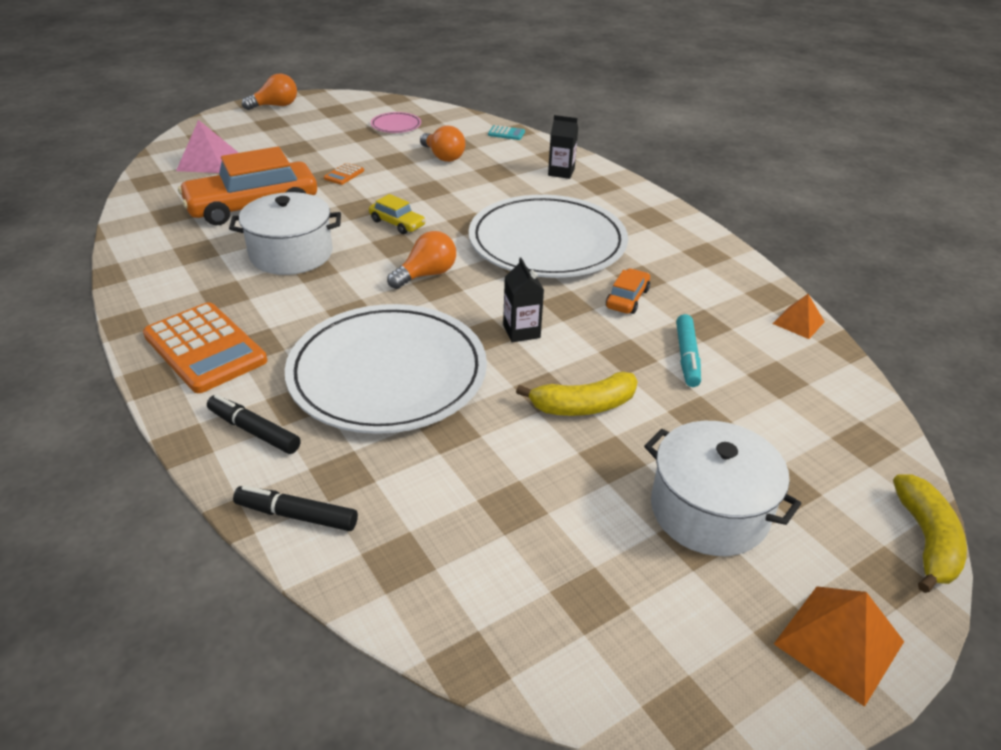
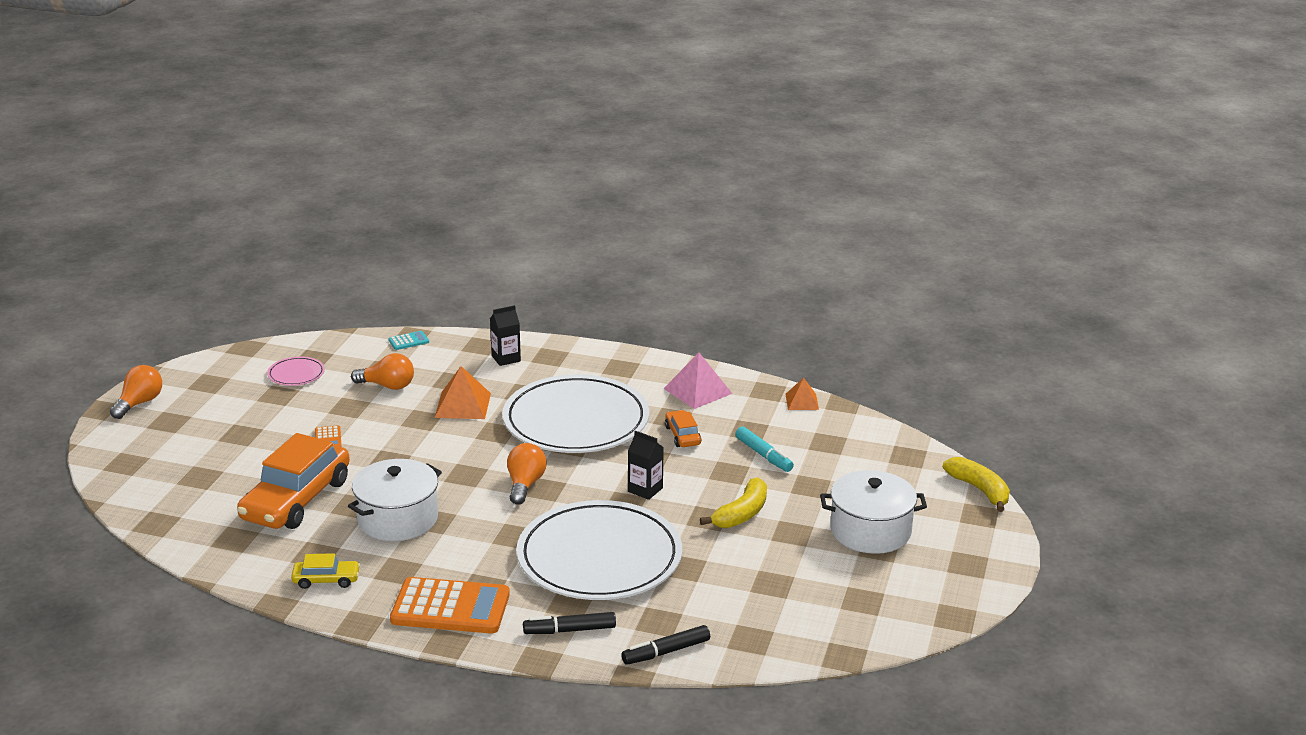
camera: 40 degrees left, 10 degrees down
(207, 161) = (177, 483): pink pyramid -> pink pyramid (697, 391)
(397, 223) = (441, 458): yellow car -> yellow car (326, 580)
(838, 642) = (985, 555): orange pyramid -> orange pyramid (463, 405)

